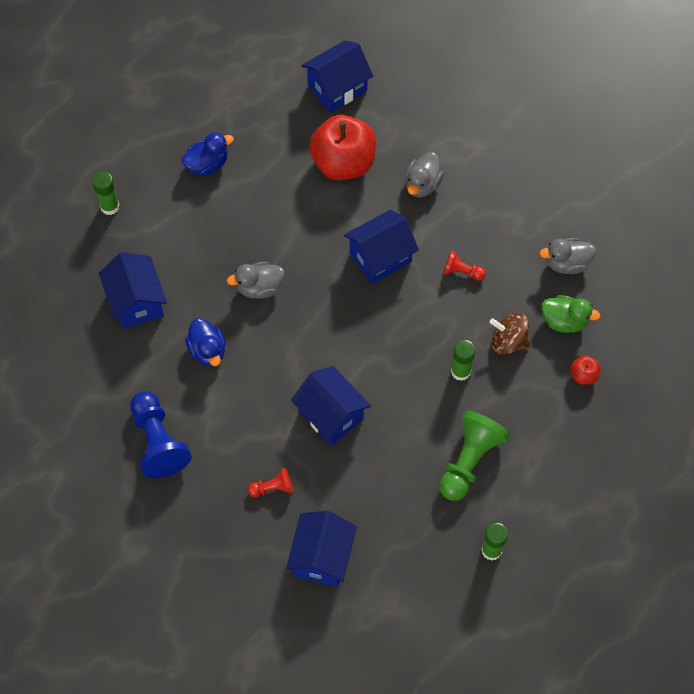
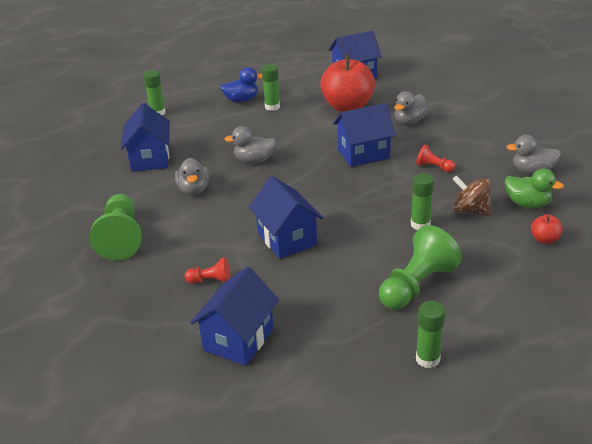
camera: 15 degrees right, 30 degrees down
(158, 441) = (121, 238): blue pawn -> green pawn
(207, 350) = (194, 189): blue duck -> grey duck
(250, 174) = (272, 107): none -> green glue stick

